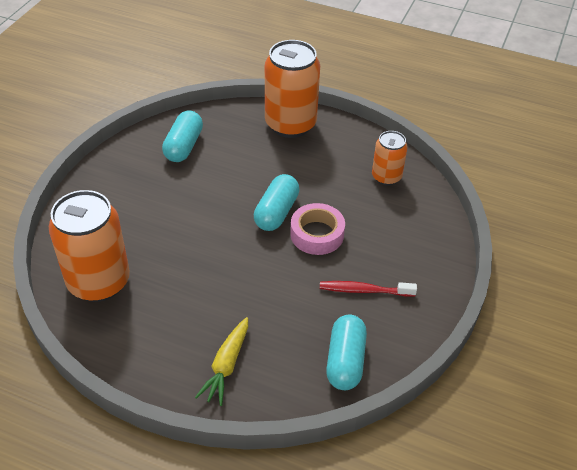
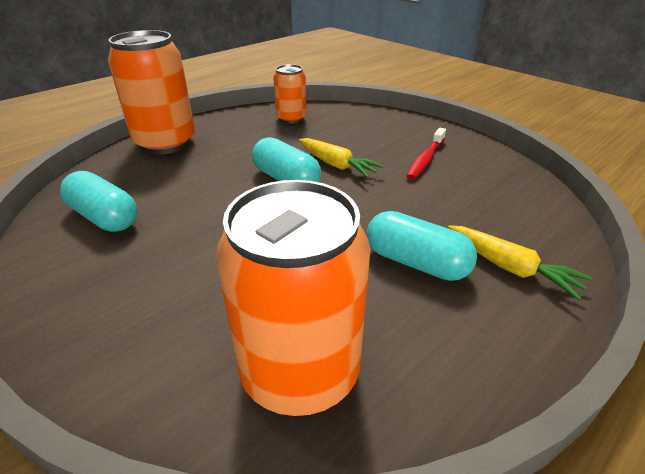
camera: 65 degrees left, 10 degrees down
(317, 234) = (336, 165): pink tape -> yellow carrot
(345, 361) = (513, 189): turquoise capsule -> turquoise capsule (416, 262)

